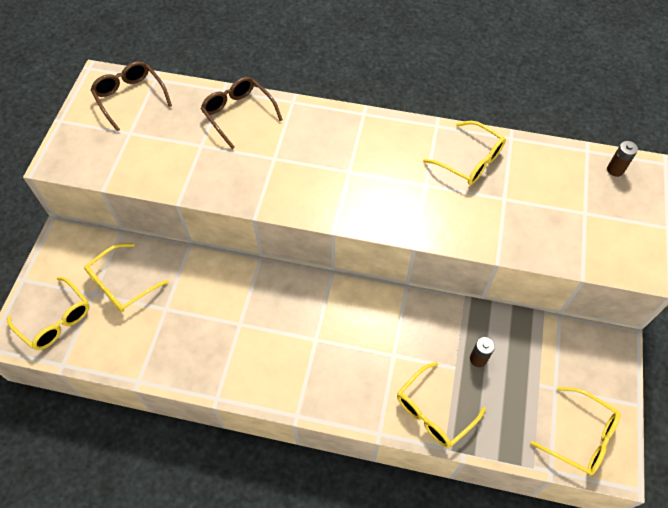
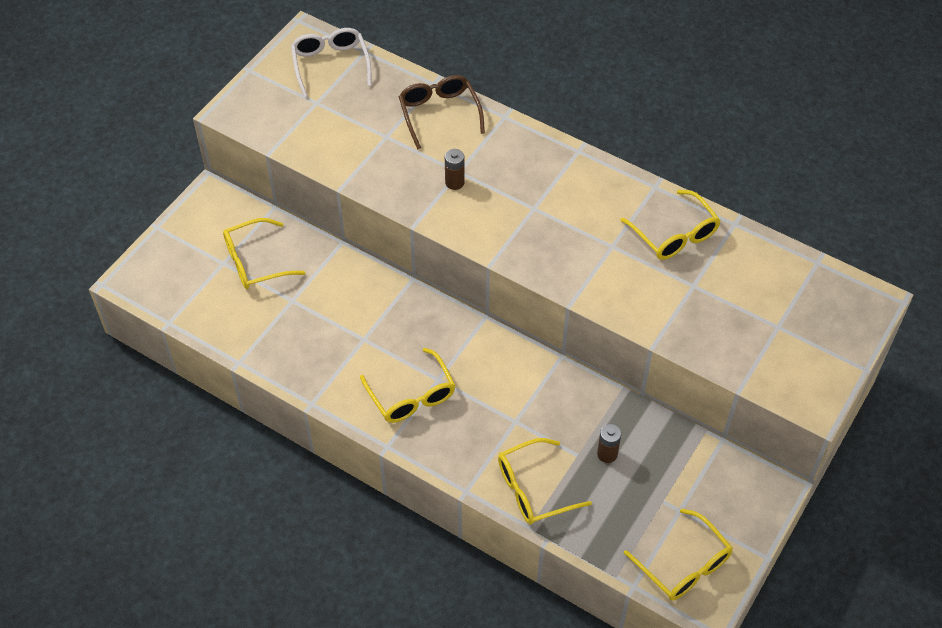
camera: 20 degrees right, 5 degrees down
(56, 320) = (177, 277): yellow glasses -> yellow glasses (412, 396)
(130, 97) = (330, 64): brown glasses -> white glasses
(615, 170) = (839, 292): brown battery -> brown battery (454, 182)

